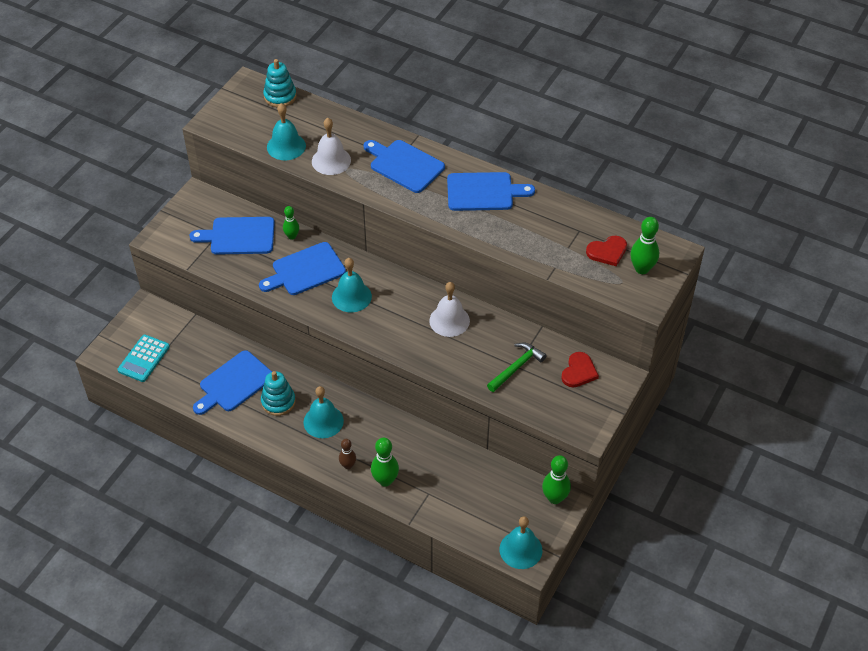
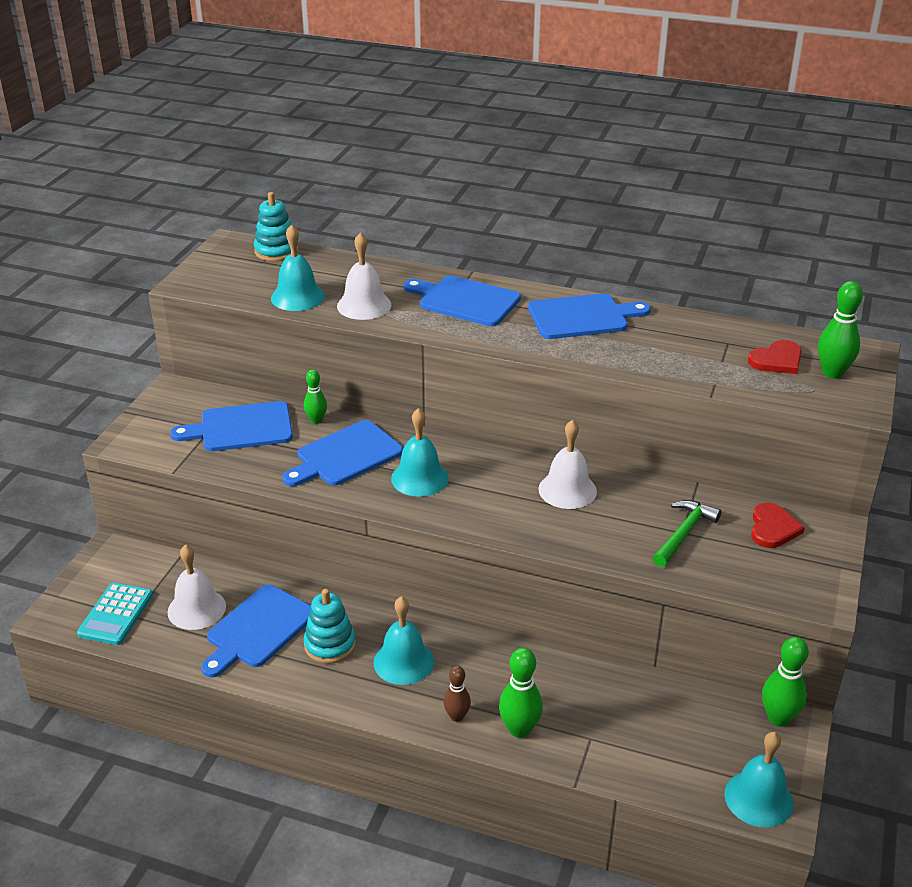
camera: 10 degrees left, 15 degrees down
(196, 362) = (196, 609): none -> white bell

